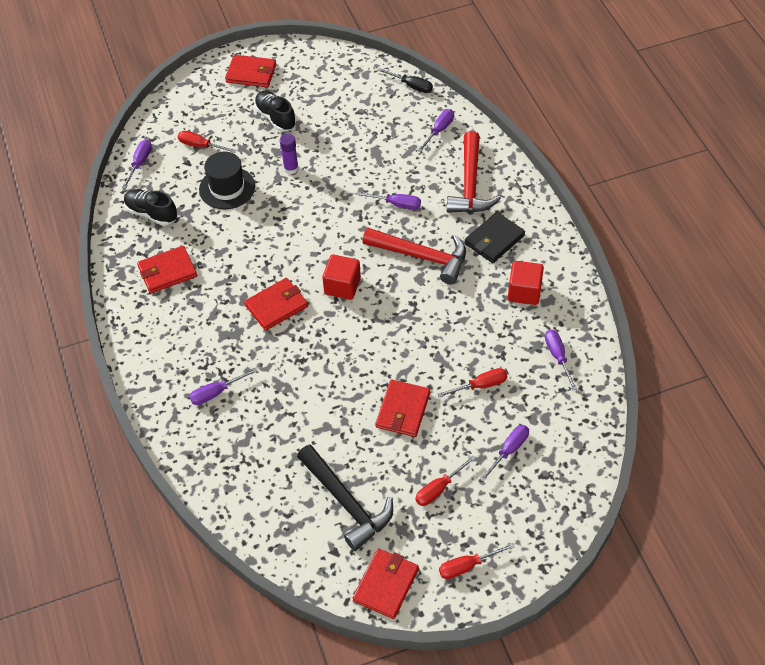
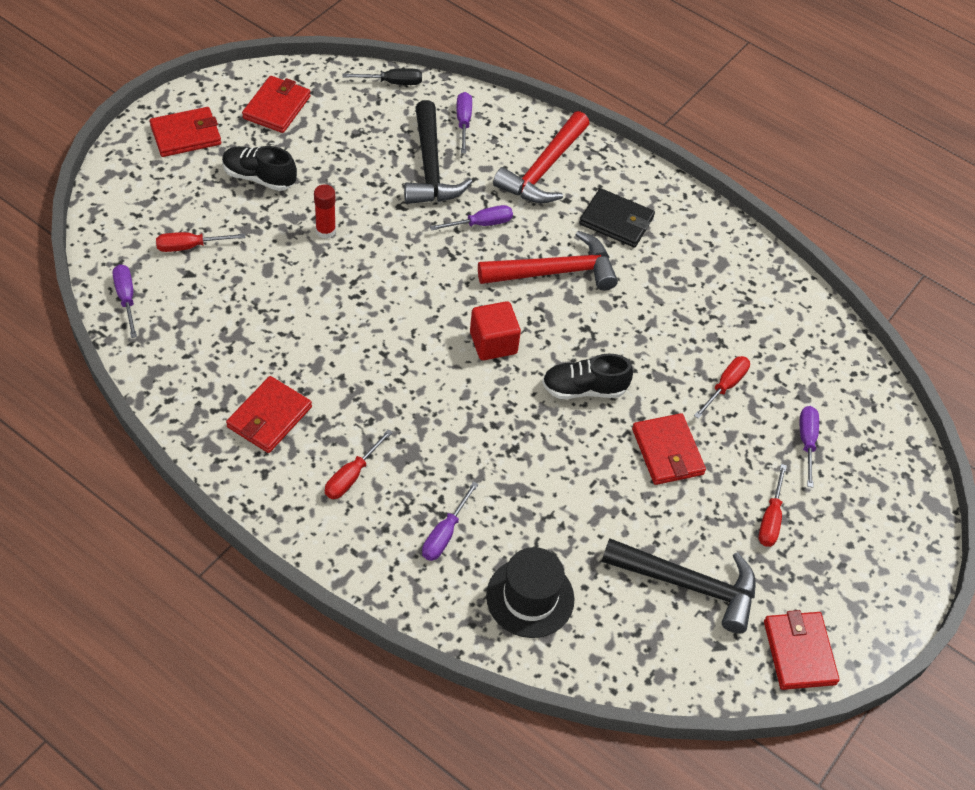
camera: 40 degrees left, 0 degrees up
(151, 213) = (192, 355): black shoe -> black shoe (584, 389)
(227, 188) = (264, 285): black hat -> black hat (530, 597)
(276, 306) = (435, 399): red wallet -> red wallet (277, 107)
(291, 168) = (325, 231): purple glue stick -> red glue stick
(392, 153) = (430, 167): none -> black hammer
(467, 566) = (862, 586): red screwdriver -> red screwdriver (352, 476)
(470, 184) = (544, 169): red hammer -> red hammer turned 60 degrees clockwise
(494, 240) = (616, 221): black wallet -> black wallet turned 75 degrees counterclockwise
(524, 292) = (691, 264): red cube -> none
(558, 357) = (777, 319): purple screwdriver -> none

